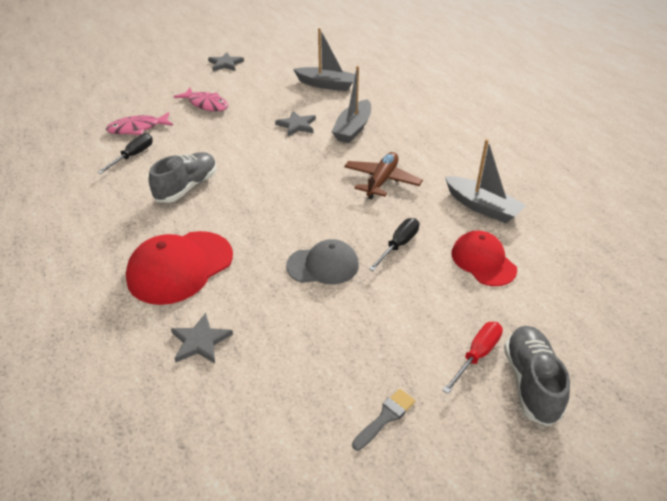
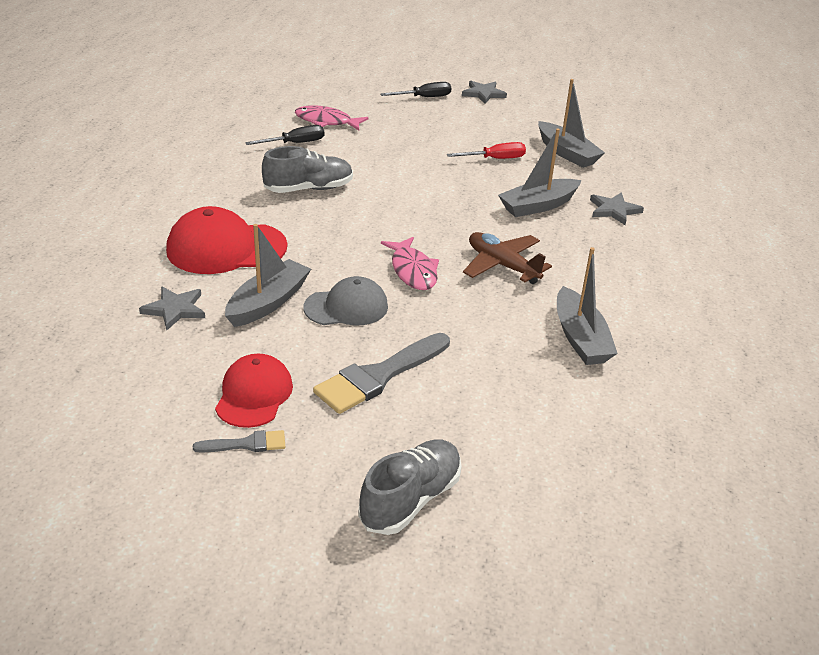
camera: 35 degrees right, 5 degrees down
(206, 104) = (416, 124): pink fish -> pink fish (413, 271)
(265, 293) = (268, 302): none -> grey boat
(297, 125) = (482, 179): grey star -> grey star (614, 210)
(323, 265) = (346, 307): grey cap -> grey cap turned 45 degrees counterclockwise
(381, 181) = (502, 265): brown plane -> brown plane turned 105 degrees counterclockwise
(398, 245) = (441, 327): black screwdriver -> black screwdriver (424, 97)
(405, 305) = (379, 376): none -> grey brush
(477, 355) = (389, 450): red screwdriver -> red screwdriver (495, 159)
(483, 261) = (509, 383): red cap -> red cap (254, 395)

